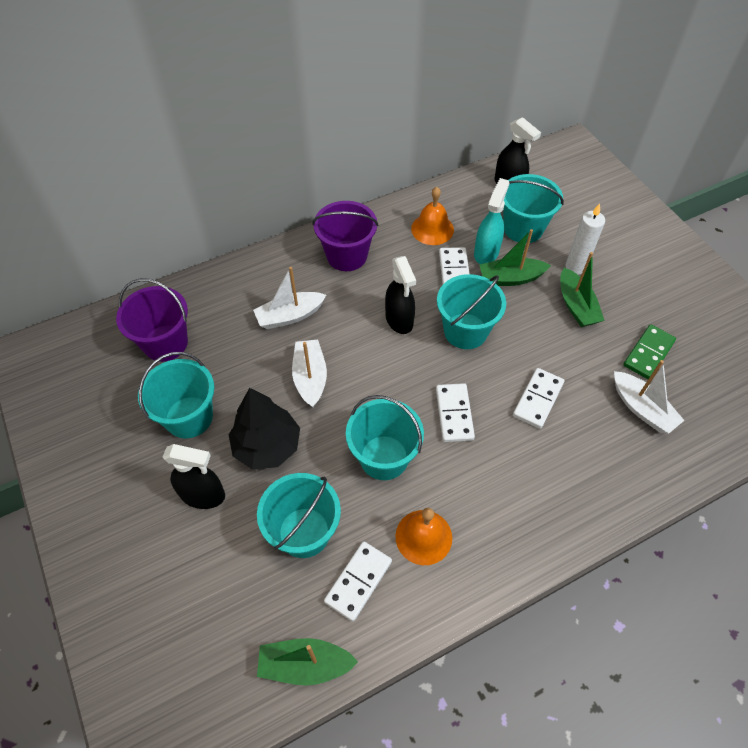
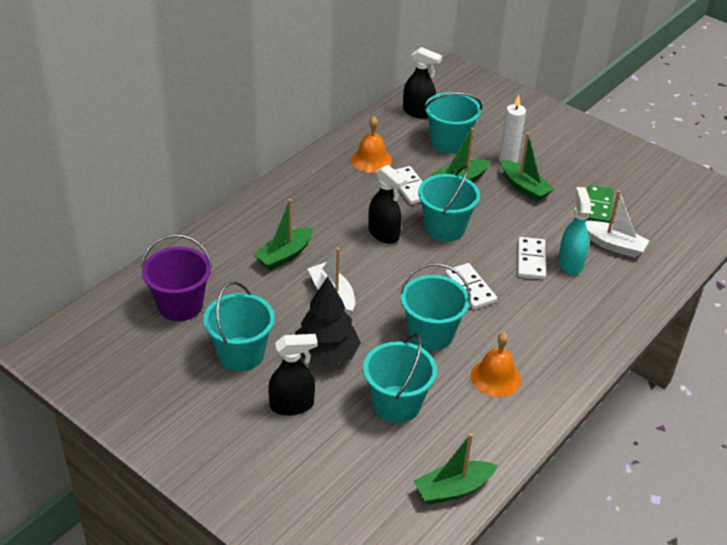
camera: 25 degrees left, 15 degrees down
(290, 316) = (284, 255): white boat -> green boat
(347, 256) = (307, 197): purple bucket -> none
(358, 581) = (461, 422): white domino -> none
(486, 252) = (428, 167): turquoise spray bottle -> turquoise spray bottle (570, 263)

